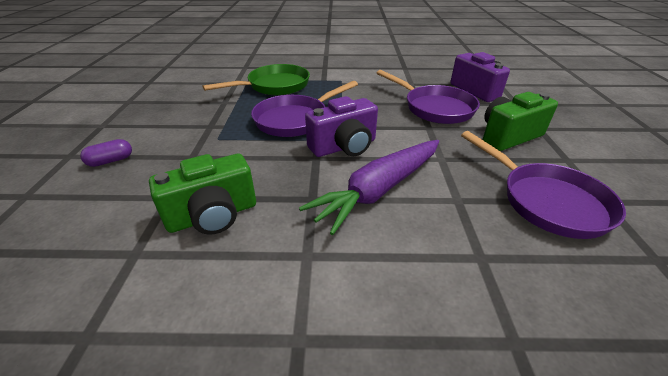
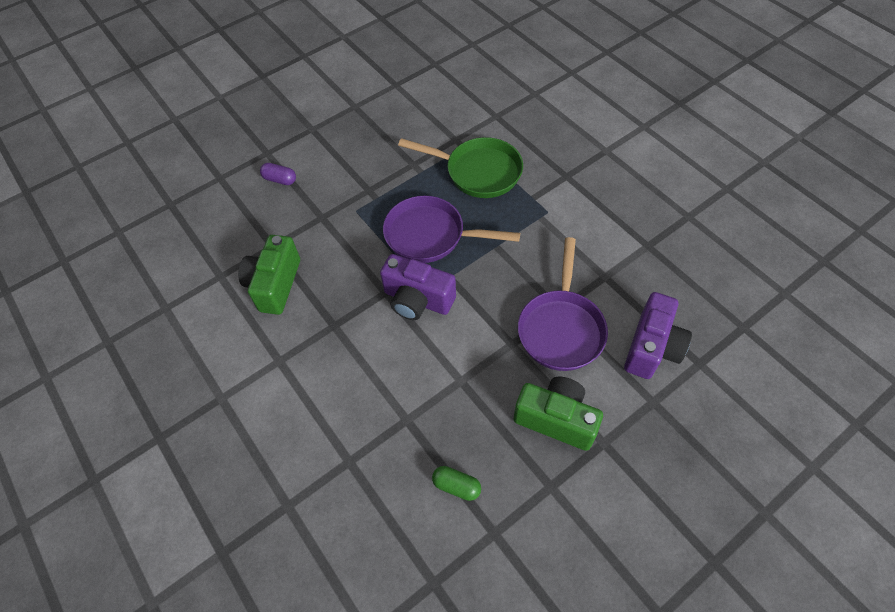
camera: 55 degrees right, 20 degrees up
(213, 216) = (275, 284): green camera -> green camera turned 75 degrees clockwise
(379, 190) = (376, 360): purple carrot -> none
(547, 201) = (456, 486): purple pan -> green capsule

